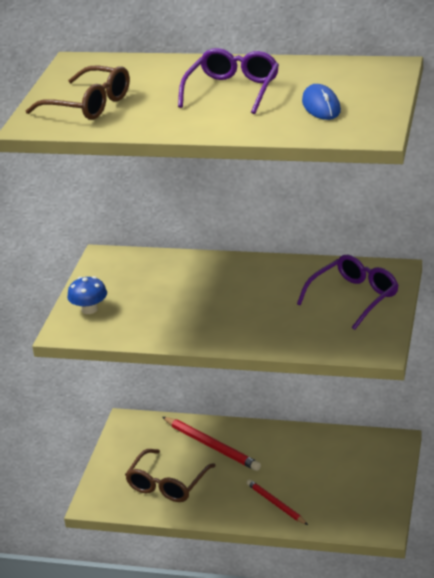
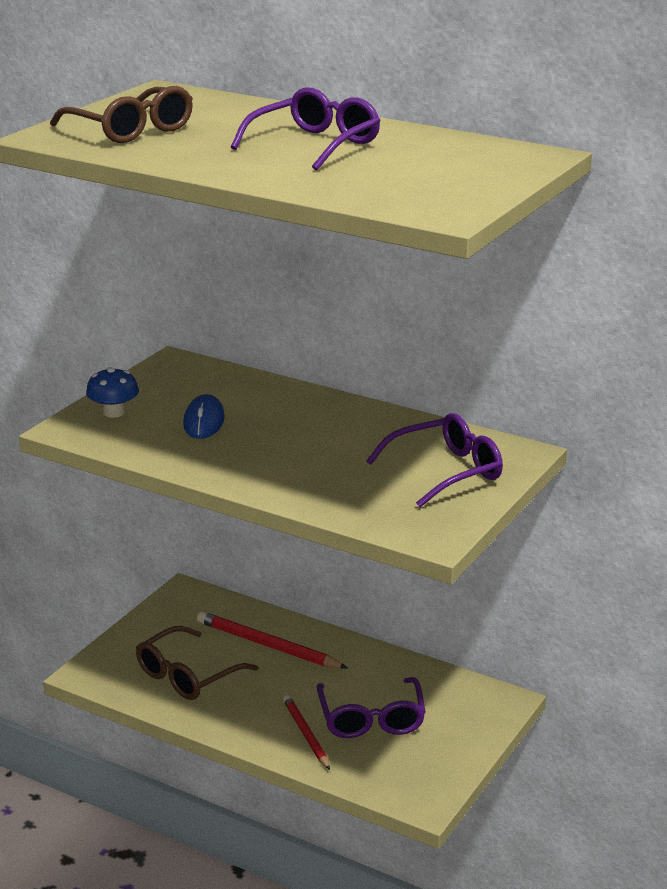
camera: 15 degrees right, 5 degrees down
(211, 446) = (268, 645): red pencil -> red pencil turned 150 degrees clockwise
(314, 480) = (371, 719): none -> purple glasses
(321, 106) = (408, 177): blue mouse -> blue mouse (204, 421)

